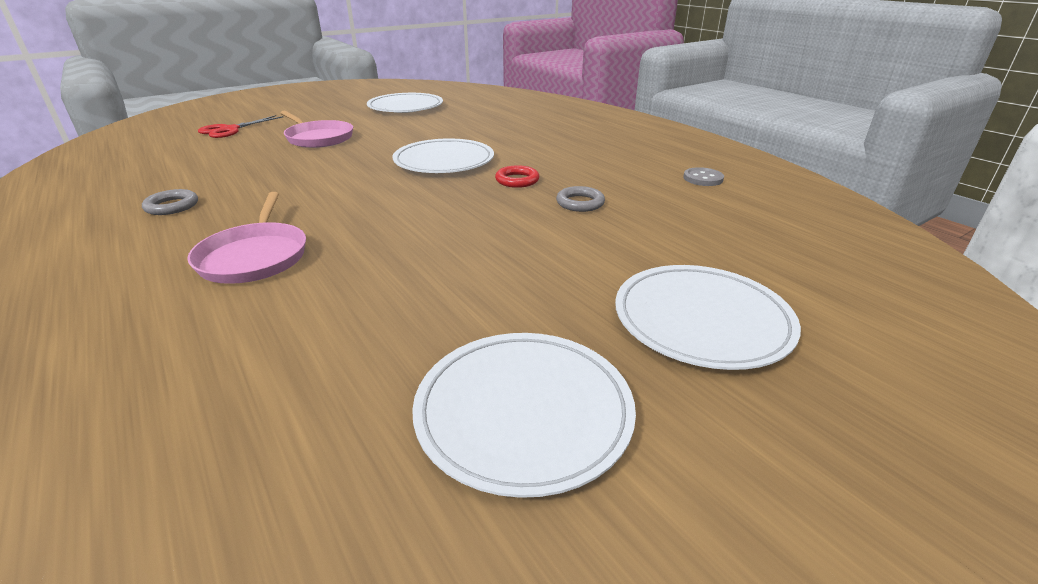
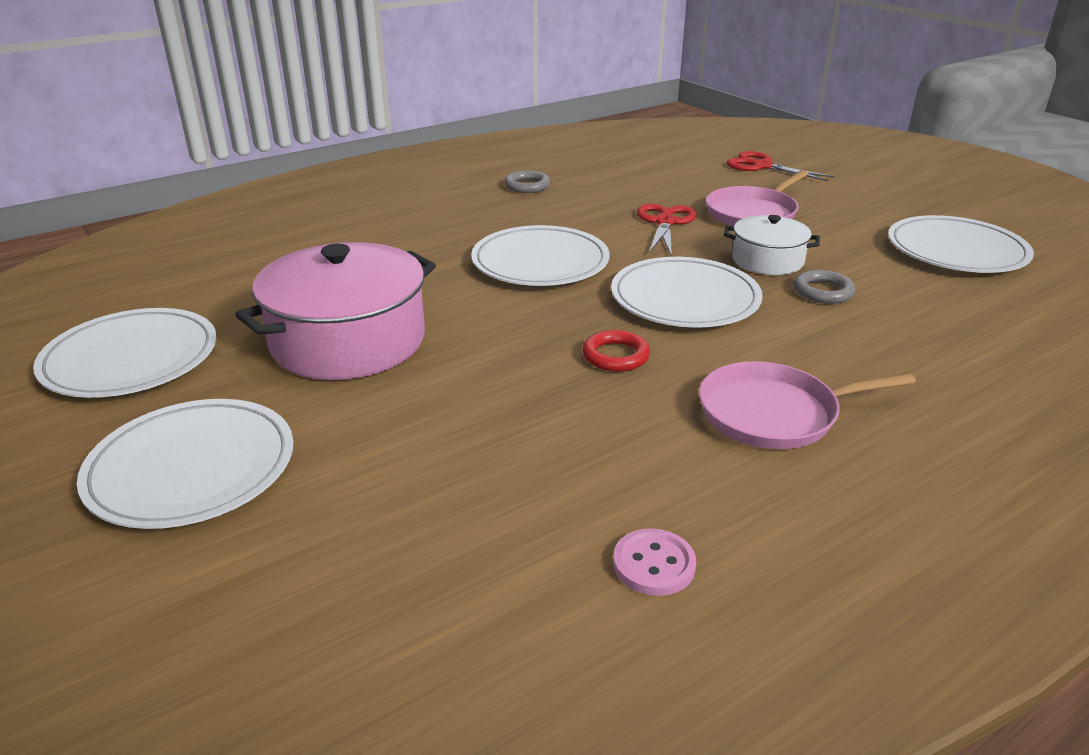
camera: 90 degrees right, 0 degrees up
(255, 256) = (416, 234): pink pan -> pink pan (774, 413)
(314, 160) = (665, 222): none -> red scissors
(363, 200) = (540, 262): none -> white plate
(397, 140) = (767, 260): none -> white pot
(490, 272) = (348, 341): none -> pink pot
(580, 203) = (528, 406): grey ring -> grey ring (823, 291)
(703, 178) = (654, 564): grey button -> pink button

